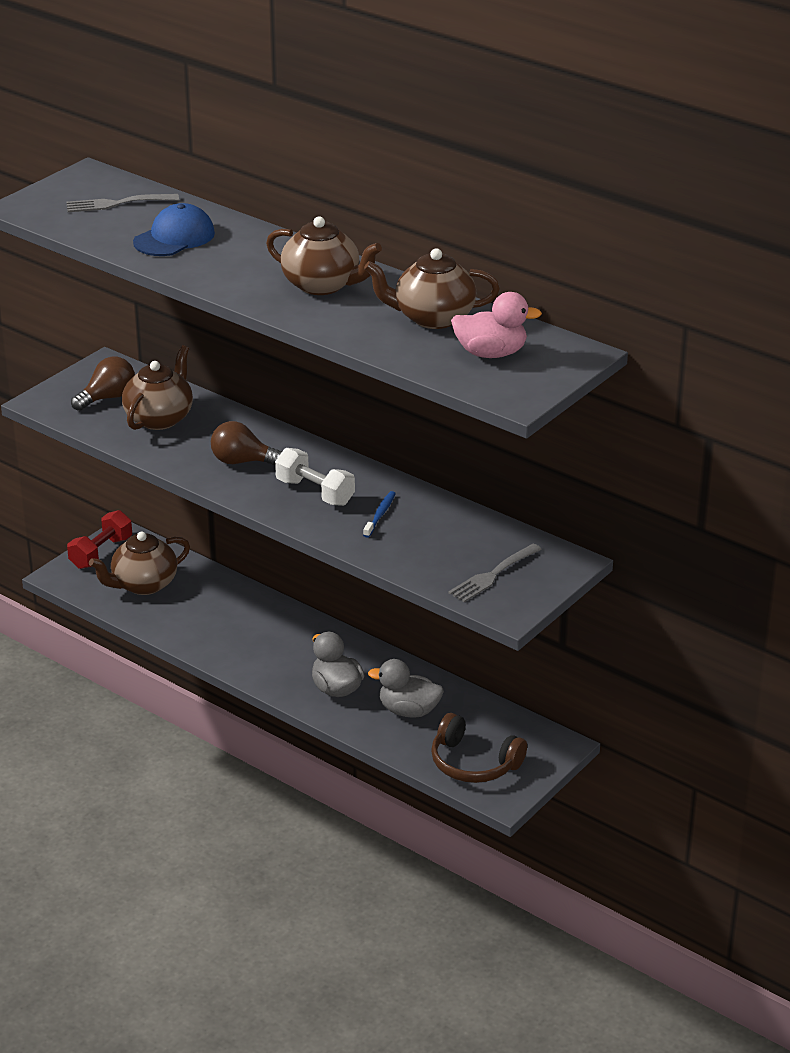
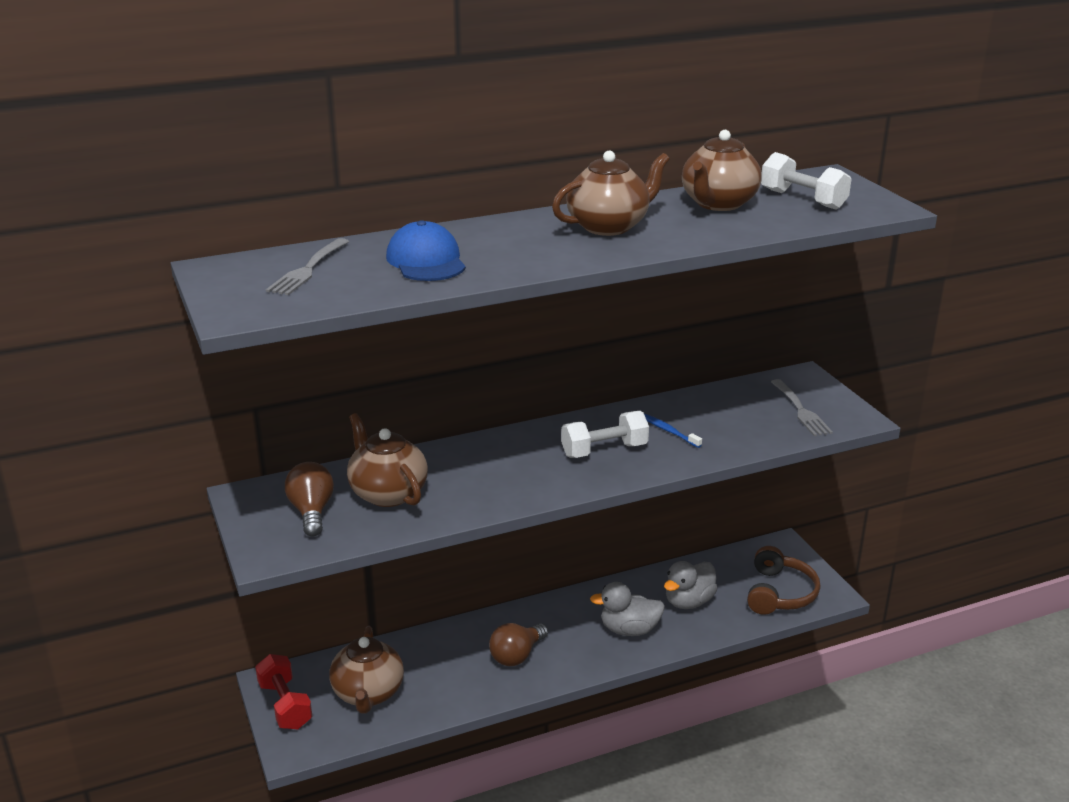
camera: 60 degrees left, 5 degrees down
(242, 461) = (515, 471): brown light bulb -> brown light bulb (517, 655)
(473, 763) = (779, 593): brown headphones -> brown headphones turned 45 degrees counterclockwise
(491, 353) = (803, 199): pink duck -> white dumbbell

